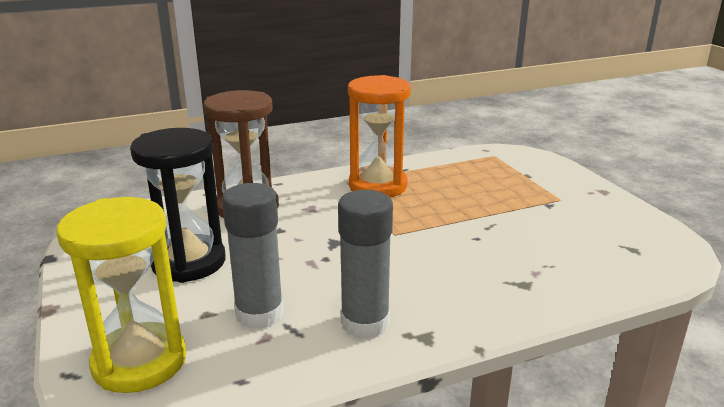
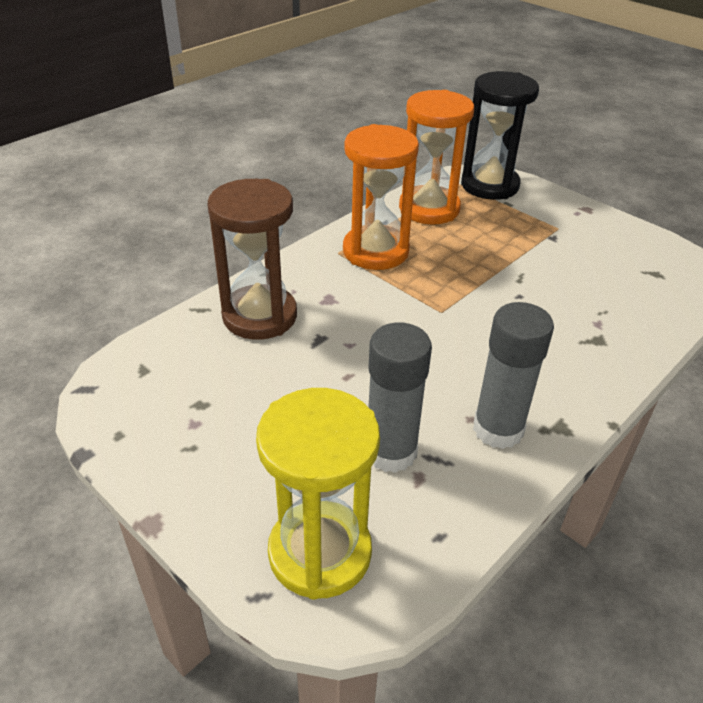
camera: 25 degrees left, 15 degrees up
(189, 262) = (259, 409): black hourglass -> black hourglass (489, 185)
(451, 167) = (429, 209): none -> orange hourglass

